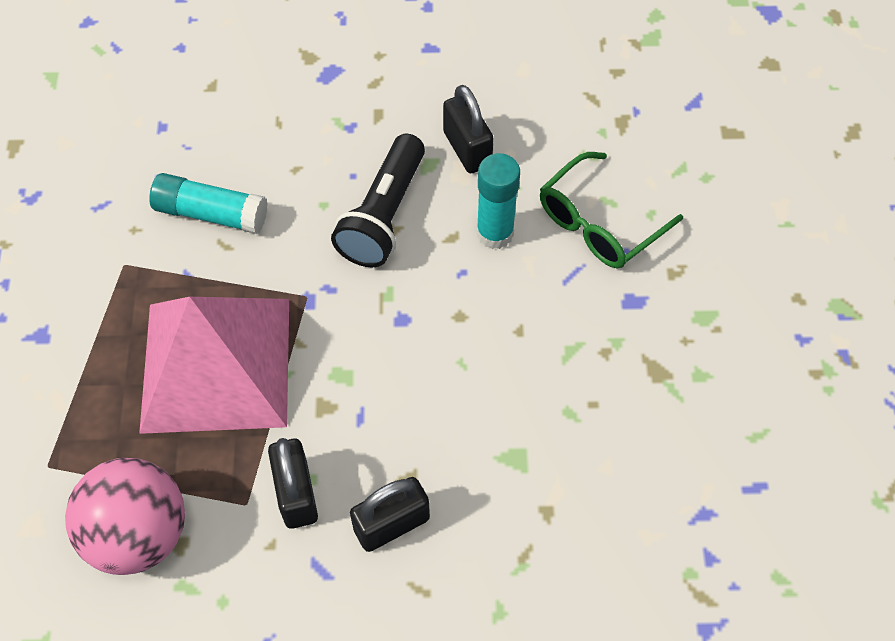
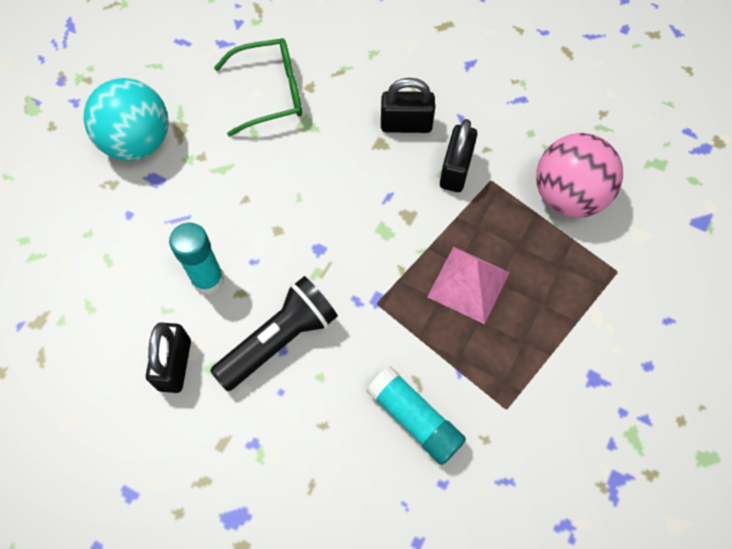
camera: 150 degrees left, 5 degrees up
(216, 363) = (468, 284): pink pyramid -> pink pyramid, size x0.54
(599, 223) = (129, 246): green glasses -> green glasses (271, 92)
(688, 330) = (138, 142): none -> turquoise ball

